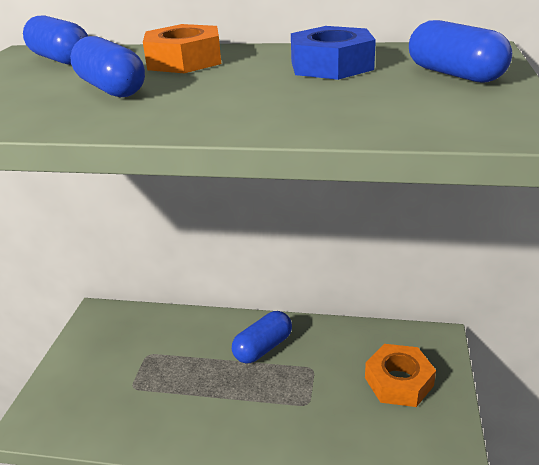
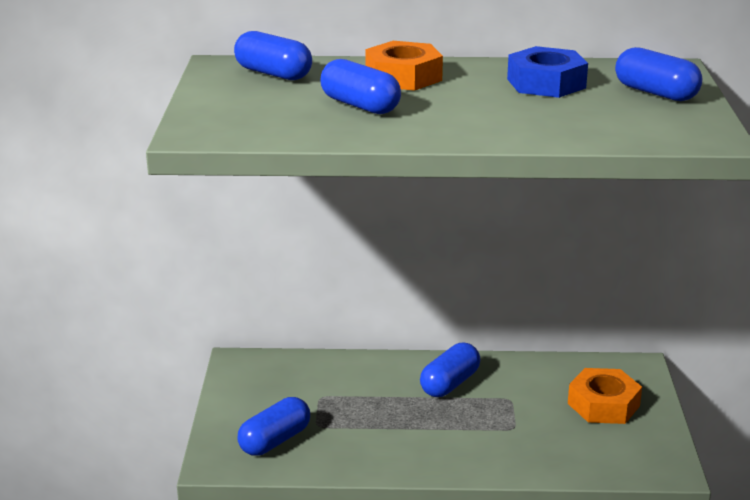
camera: 10 degrees left, 5 degrees down
(88, 402) = (275, 441): none -> blue capsule

